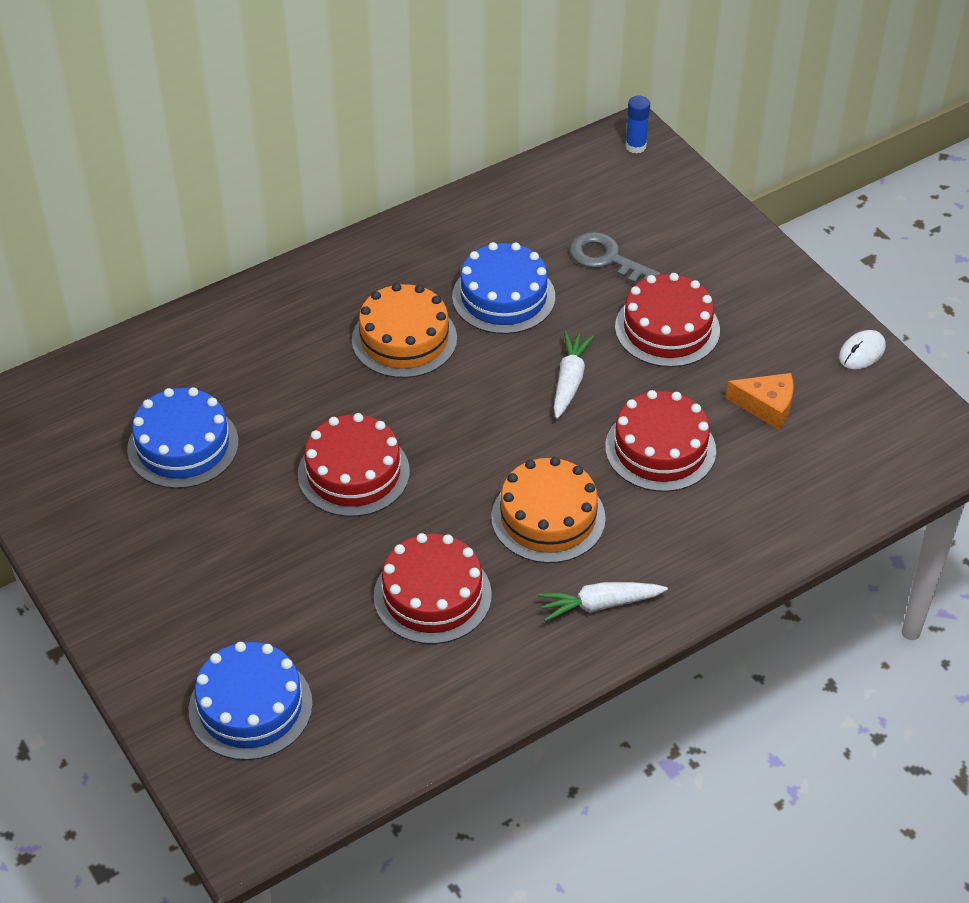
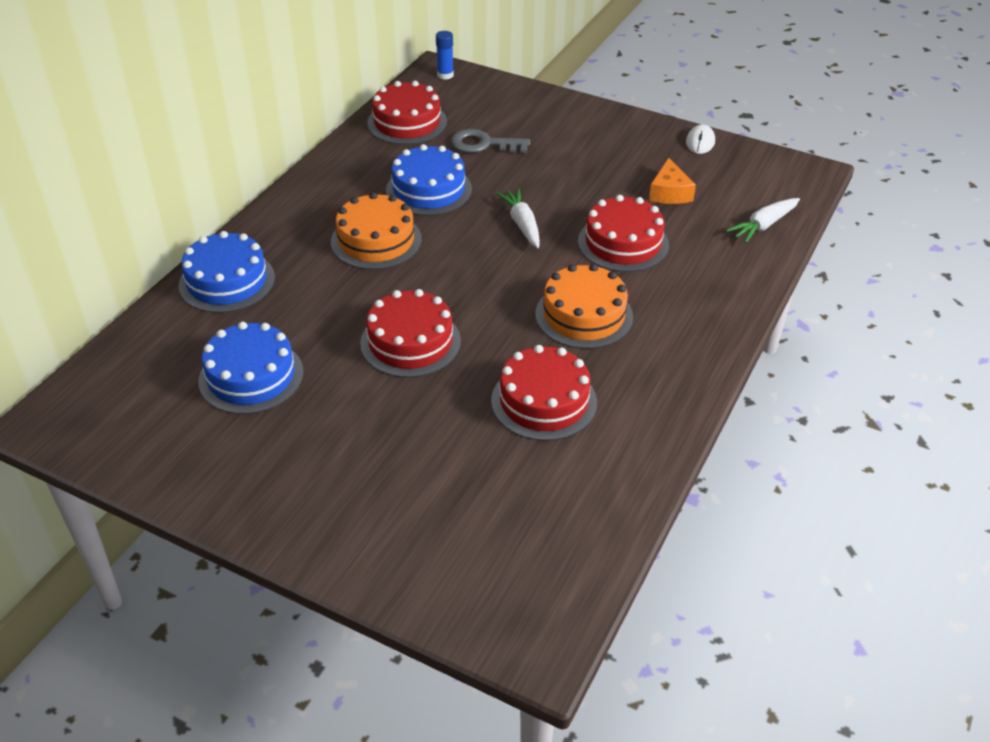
camera: 30 degrees left, 5 degrees down
(250, 706) = (465, 546): blue cake -> blue cake (227, 281)
(599, 605) = (671, 357): white carrot -> white carrot (763, 226)
(667, 328) = (562, 171): red cake -> red cake (407, 122)
(766, 406) = (669, 193): orange cheese -> orange cheese turned 105 degrees clockwise

